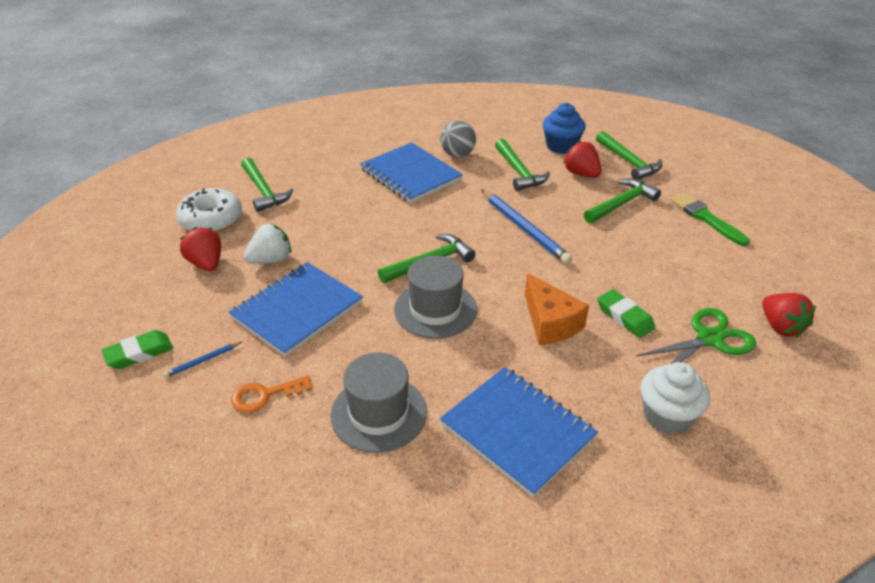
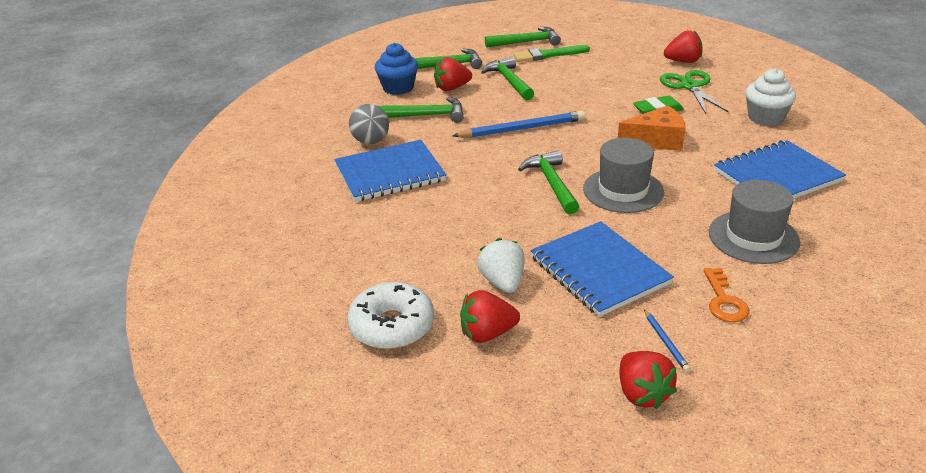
camera: 70 degrees left, 5 degrees down
(139, 353) = (642, 394): green eraser -> red strawberry
(263, 191) = (352, 278): green hammer -> green hammer (526, 42)

